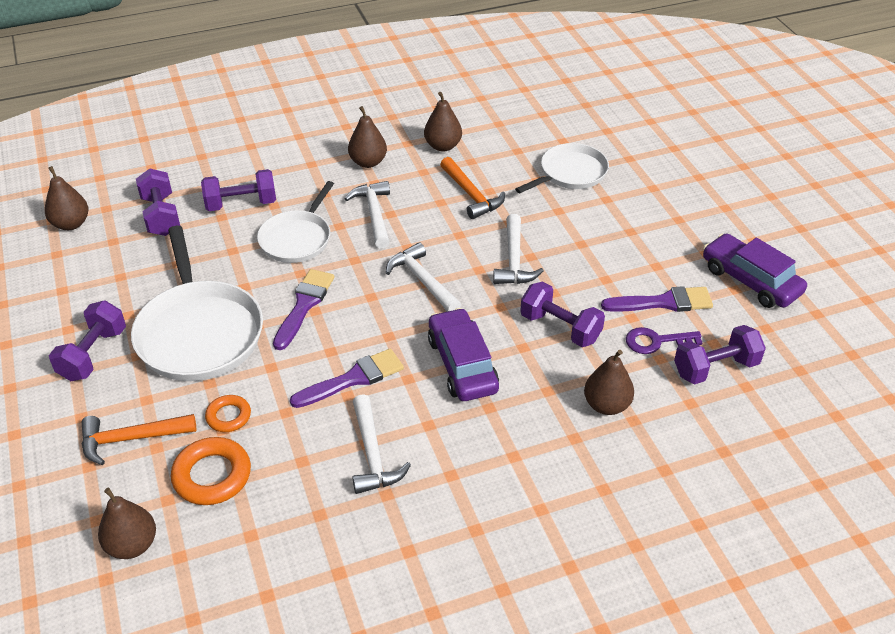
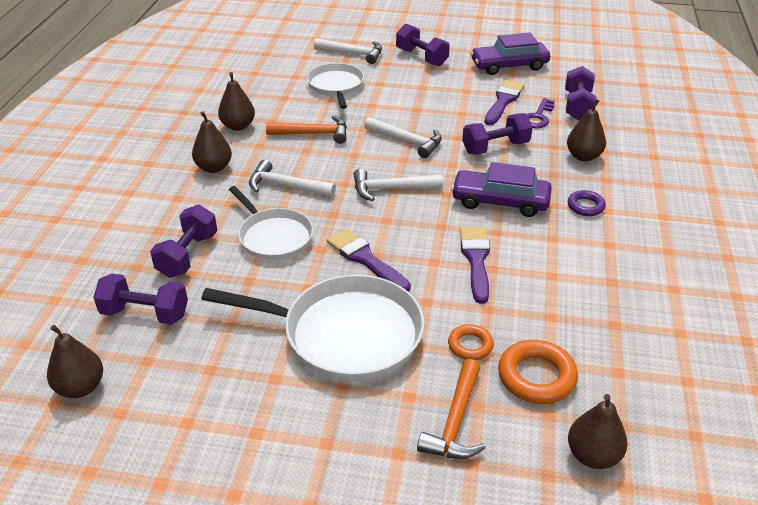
camera: 60 degrees left, 5 degrees down
(93, 354) = (313, 421): purple dumbbell -> purple dumbbell (421, 57)
(373, 454) = (567, 276): white hammer -> white hammer (353, 54)
(506, 435) = (585, 206): none -> purple ring

